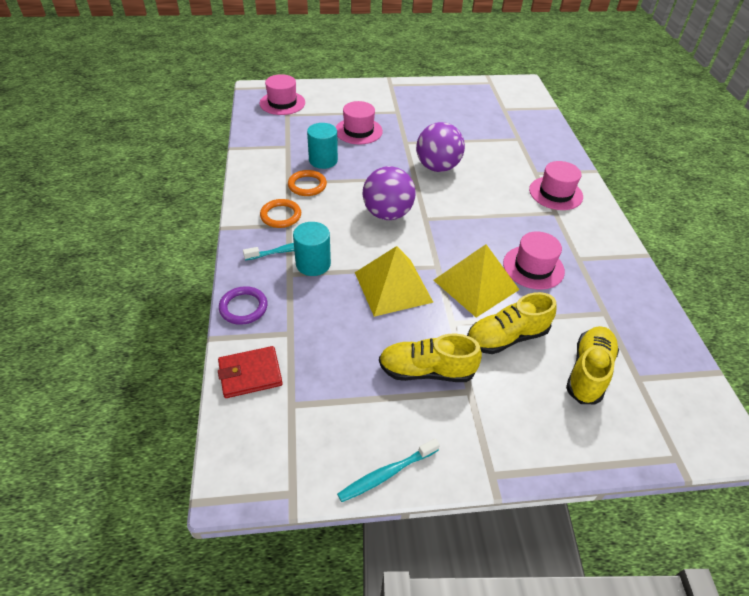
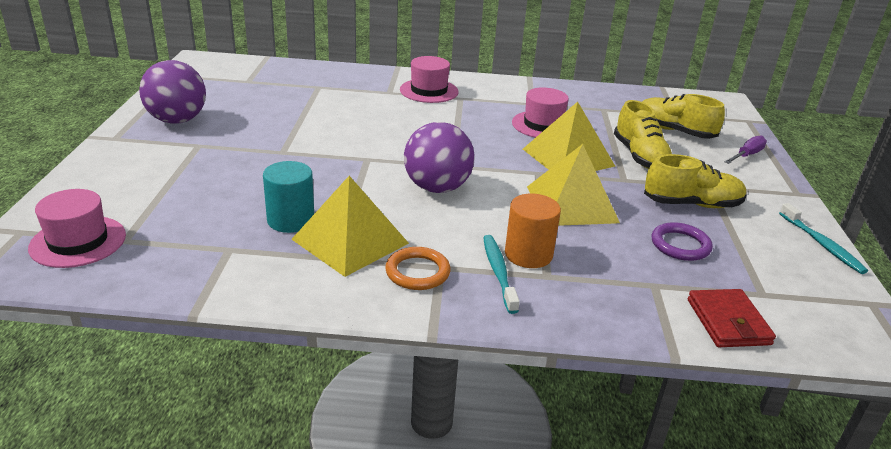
camera: 80 degrees left, 15 degrees down
(243, 307) = (613, 321): purple ring -> purple ring (680, 245)
(307, 185) = (350, 241): orange ring -> yellow pyramid
(313, 264) = (528, 254): turquoise cylinder -> orange cylinder
(358, 131) = (228, 181): pink hat -> none
(426, 371) = (692, 204): yellow shoe -> yellow shoe turned 105 degrees counterclockwise
(437, 167) = (352, 141): purple ball -> purple ball (177, 120)
(565, 438) = (746, 155): none -> purple screwdriver

